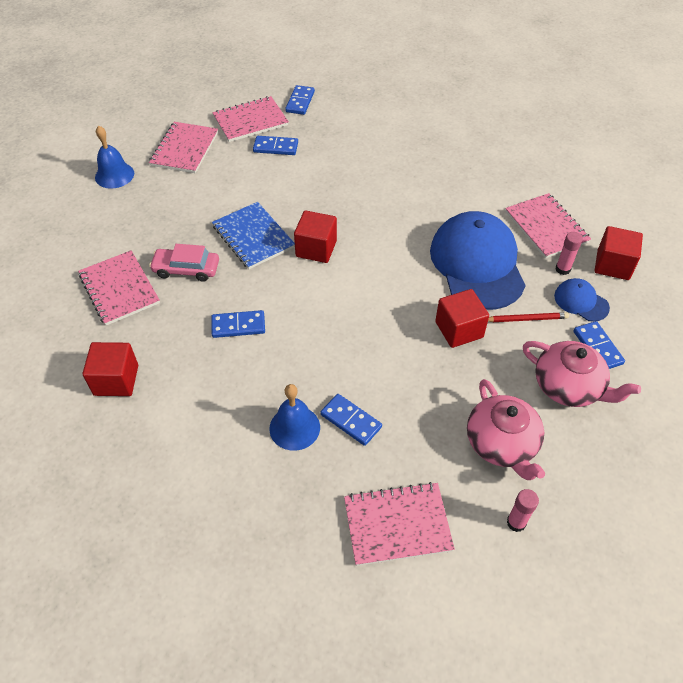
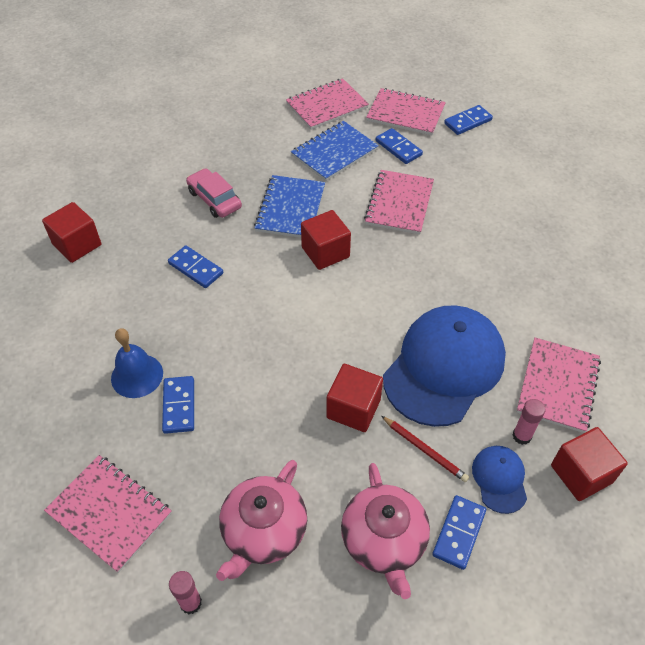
camera: 45 degrees right, 0 degrees up
(114, 175) = (254, 95): blue bell -> none
(119, 289) = (156, 182): pink notebook -> pink notebook (399, 203)
(234, 178) = (334, 152): none -> blue notebook

